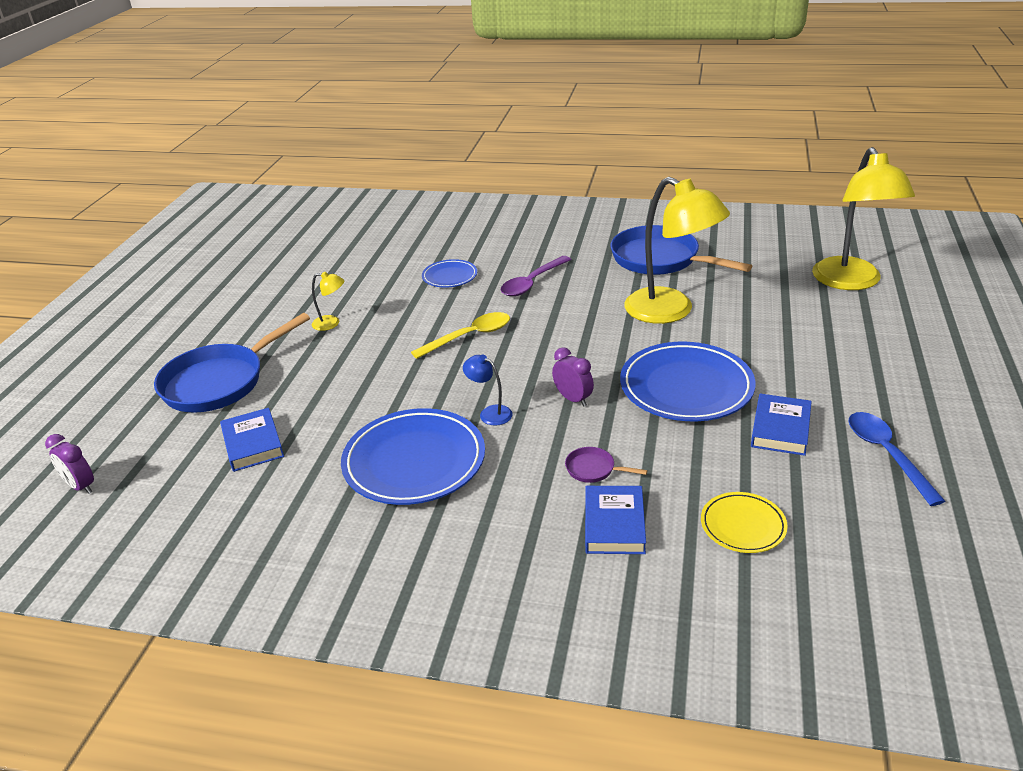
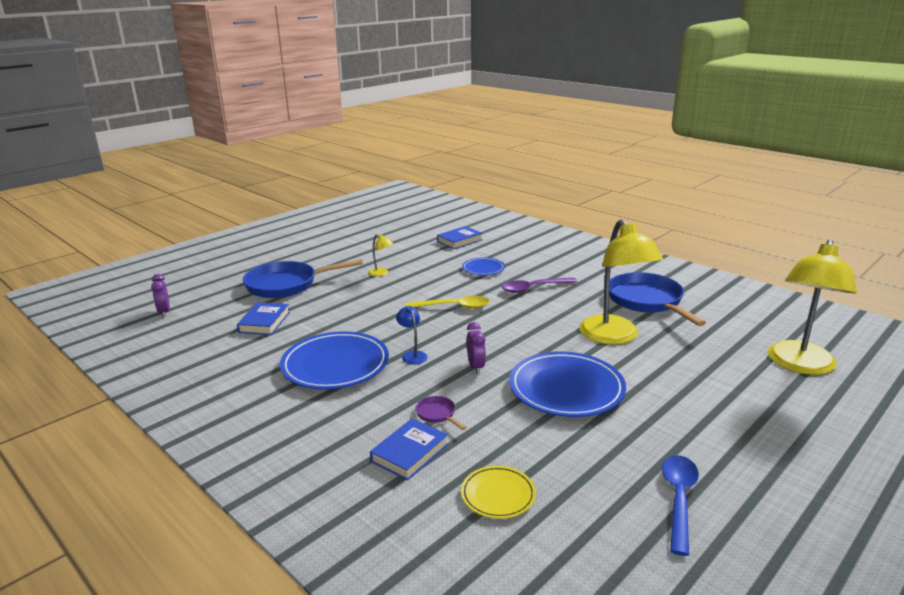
camera: 30 degrees right, 10 degrees down
(780, 429) = (607, 444): blue book -> blue book (459, 241)

